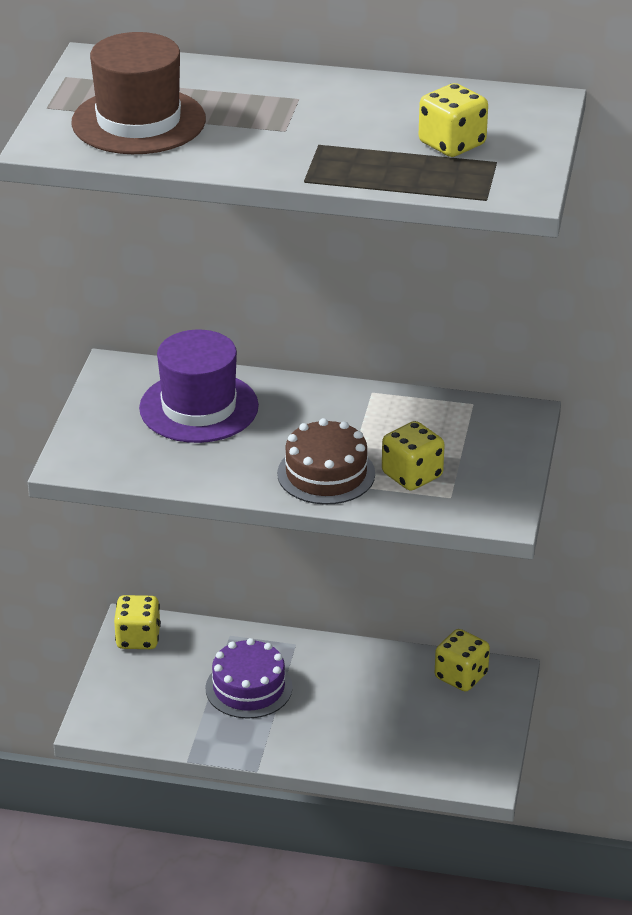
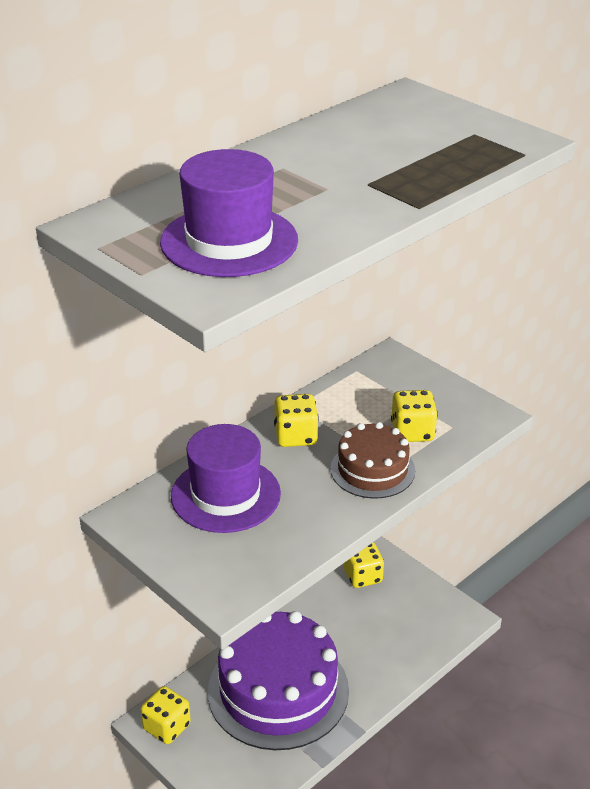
camera: 55 degrees left, 0 degrees up
(138, 121) = (229, 241): brown hat -> purple hat
(249, 688) = (278, 690): purple cake -> purple cake, size x1.91
(452, 144) = (430, 139): yellow dice -> yellow dice (295, 436)

